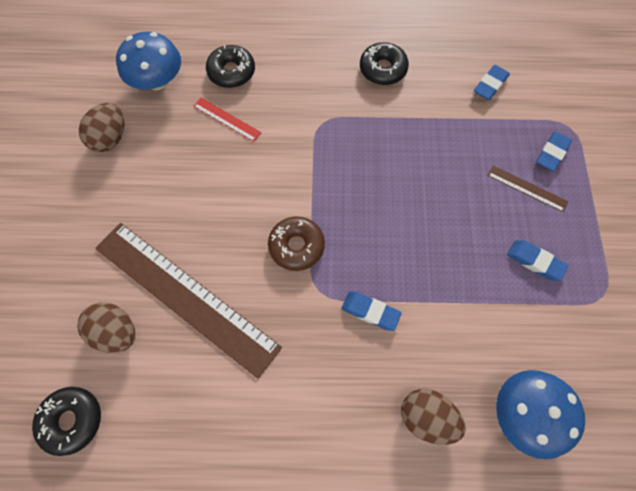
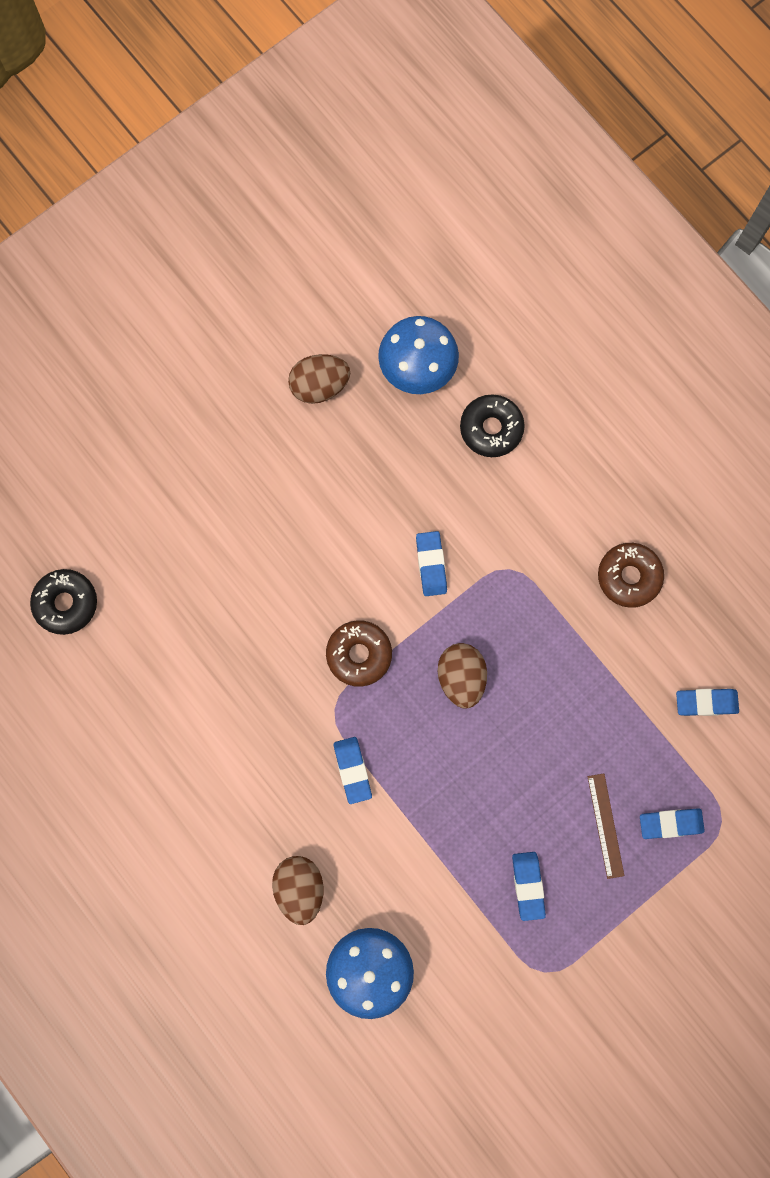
camera: 50 degrees right, 10 degrees up
(116, 332) = (157, 570): brown egg -> brown egg (461, 678)
(185, 296) = (233, 598): brown ruler -> none
(227, 119) = (433, 474): red ruler -> none
(279, 161) = (431, 564): none -> blue eraser
(383, 69) = (629, 577): black donut -> brown donut

